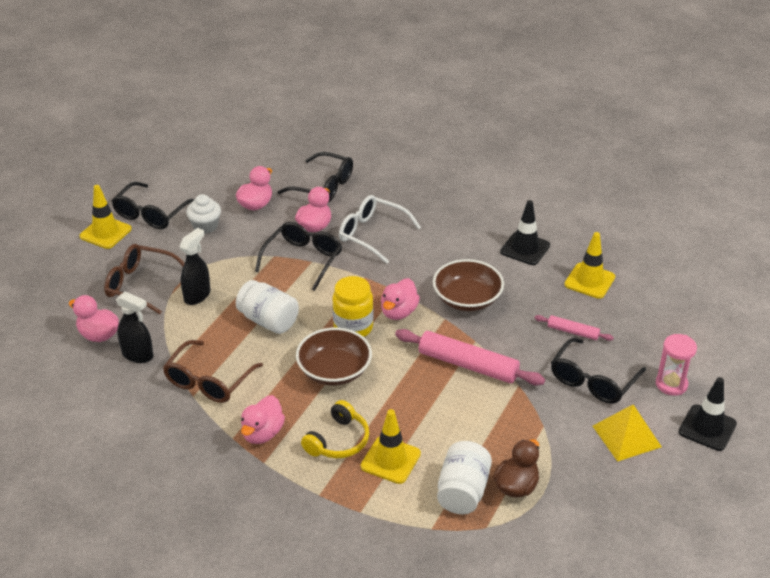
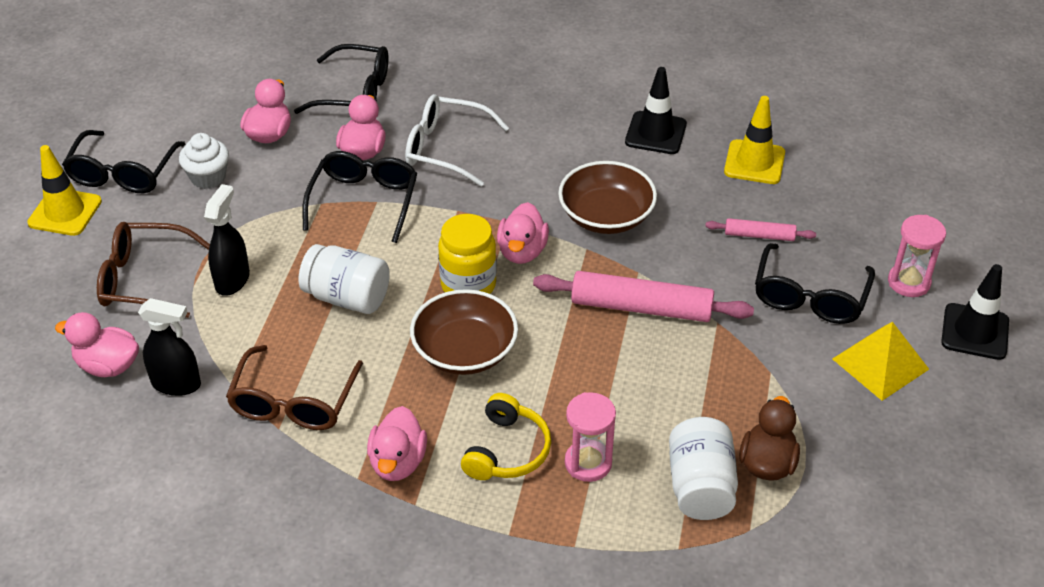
camera: 15 degrees left, 5 degrees up
(390, 460) = (588, 463): yellow traffic cone -> pink hourglass

